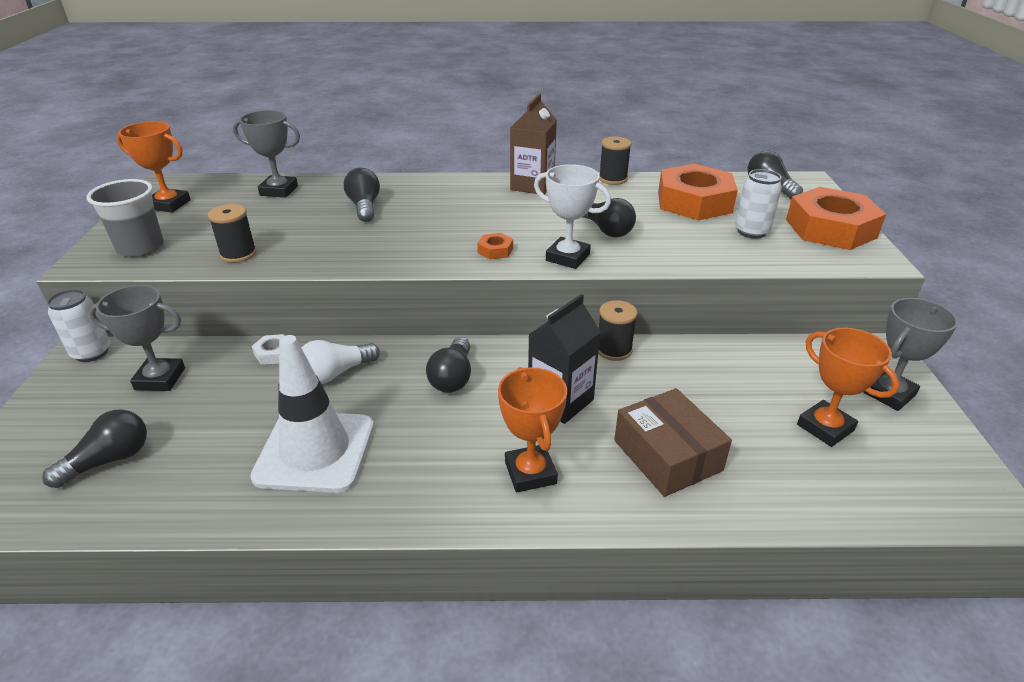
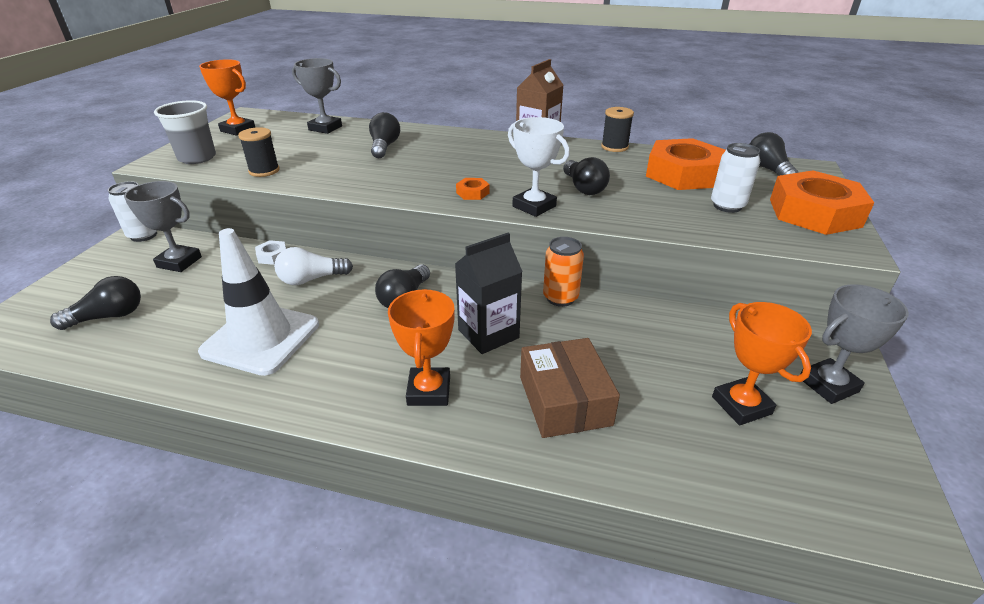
camera: 15 degrees right, 0 degrees up
(614, 350) = (560, 298): black spool -> orange can

